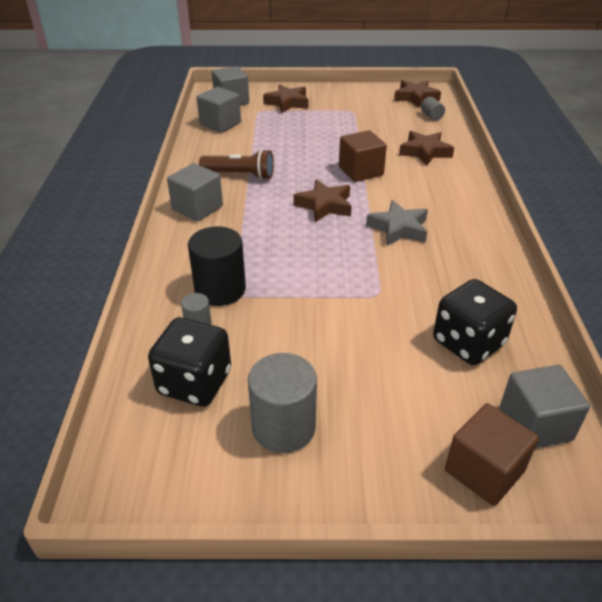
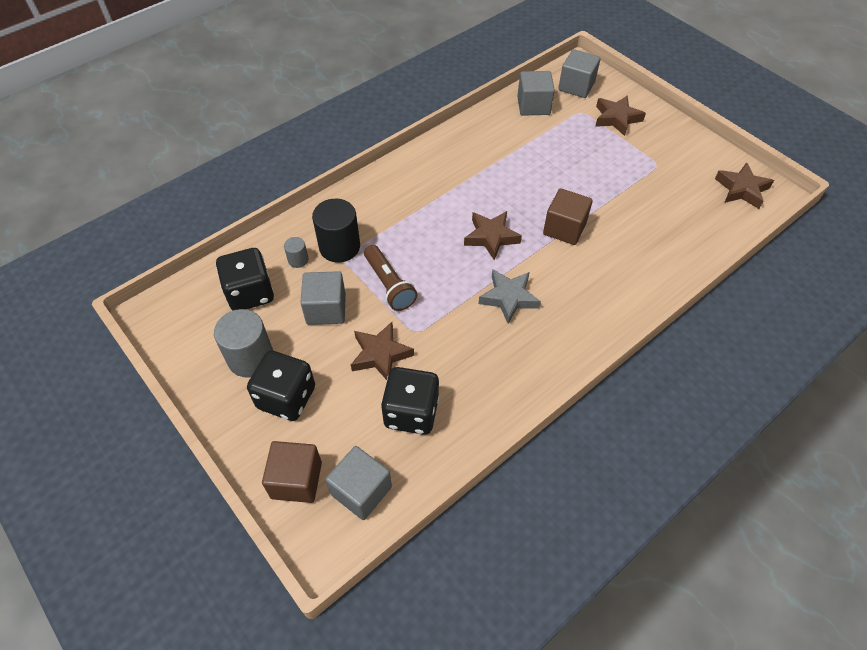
camera: 50 degrees right, 15 degrees up
(197, 208) = (412, 174): grey cube -> grey cube (326, 309)
(240, 175) = (477, 166): brown flashlight -> brown flashlight (389, 285)
(367, 424) = (286, 397): none -> black dice
(425, 152) = (646, 251): brown star -> brown star (380, 354)
(431, 116) = (719, 220): grey cylinder -> none

